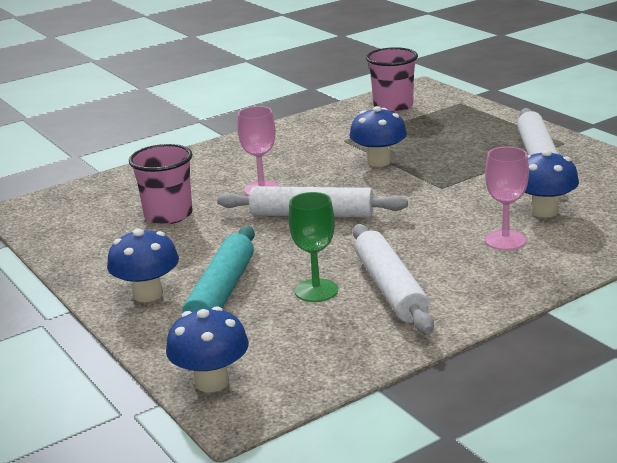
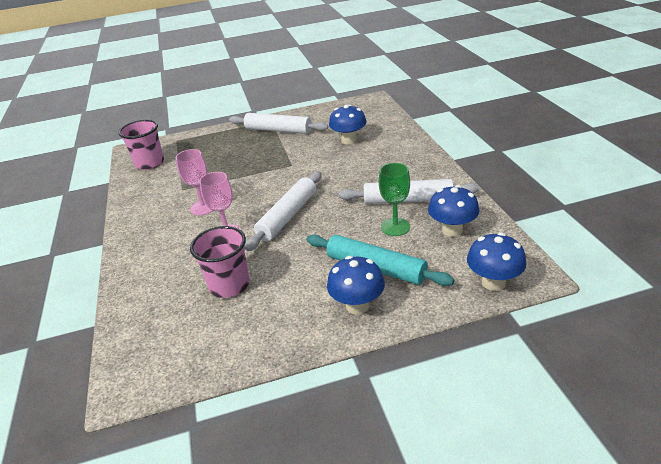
camera: 70 degrees left, 10 degrees up
(379, 161) = (232, 180): blue mushroom -> blue mushroom (452, 230)
(505, 240) = (374, 156): pink goblet -> pink goblet (203, 207)

